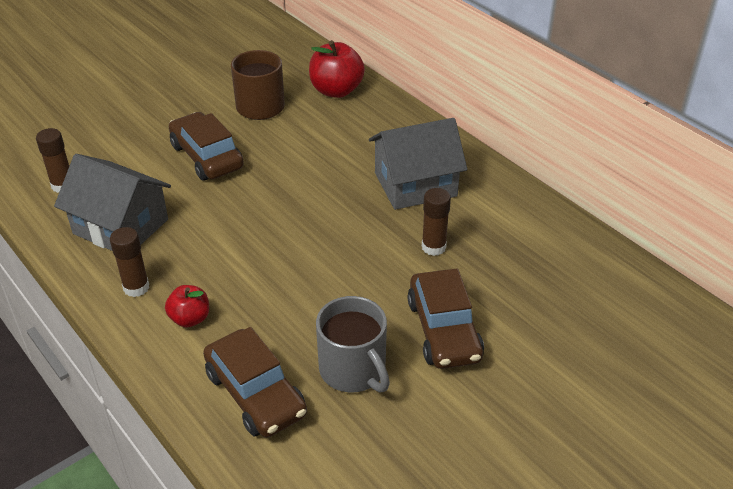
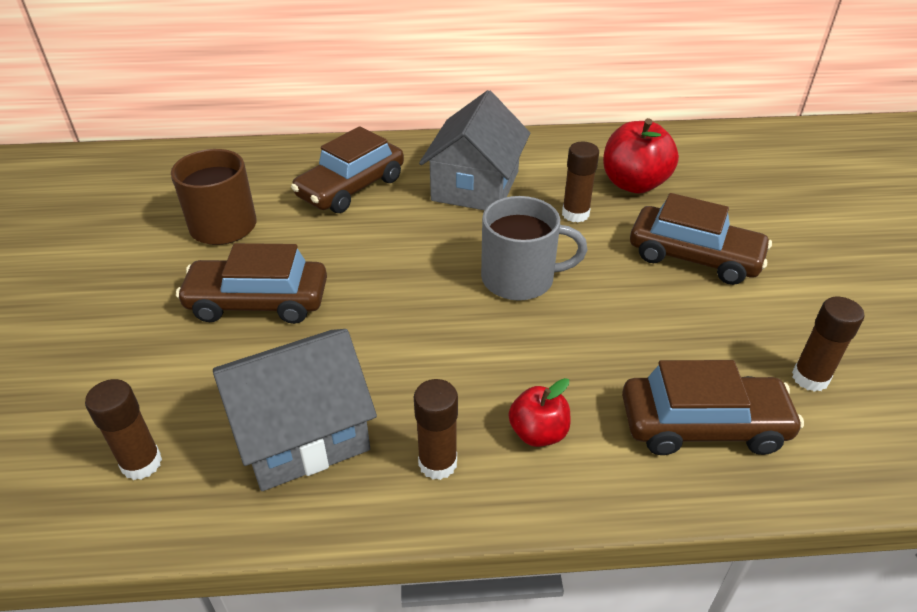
camera: 55 degrees left, 0 degrees up
(336, 90) = (269, 168): red apple -> red apple (634, 184)
(352, 133) = (351, 188): none -> brown car
(352, 439) = (810, 378): none -> brown glue stick
(353, 370) = (711, 336): grey mug -> grey mug (520, 279)

